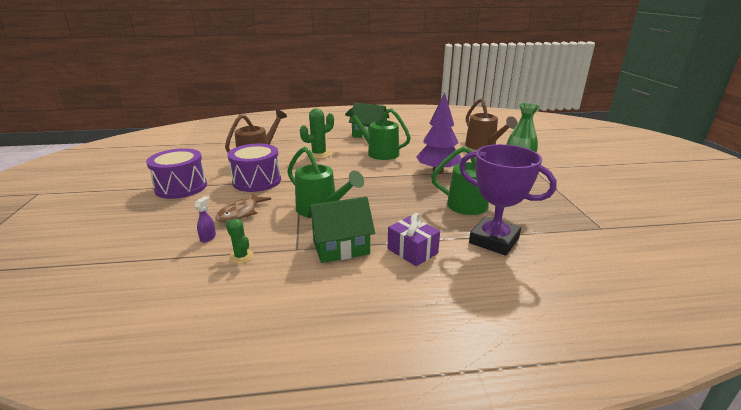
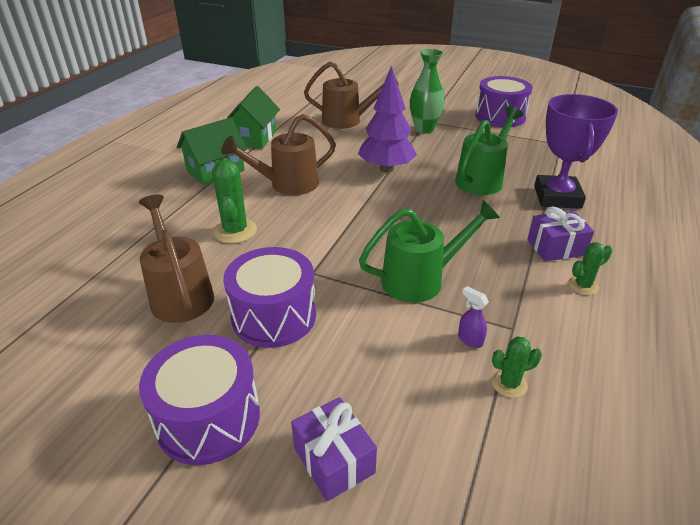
camera: 60 degrees left, 10 degrees up
(165, 219) = (334, 460): none -> purple gift
(208, 237) = (435, 410): purple spray bottle -> purple spray bottle (469, 340)
(240, 213) = (377, 358): brown fish -> none
(341, 247) = (526, 292): green house -> green house (254, 138)
(371, 270) = (583, 286): none -> green cactus
(379, 152) = (287, 184): green watering can -> brown watering can
(494, 240) = (557, 197): purple trophy -> purple trophy turned 60 degrees counterclockwise
(600, 192) = (500, 117): none -> purple drum

